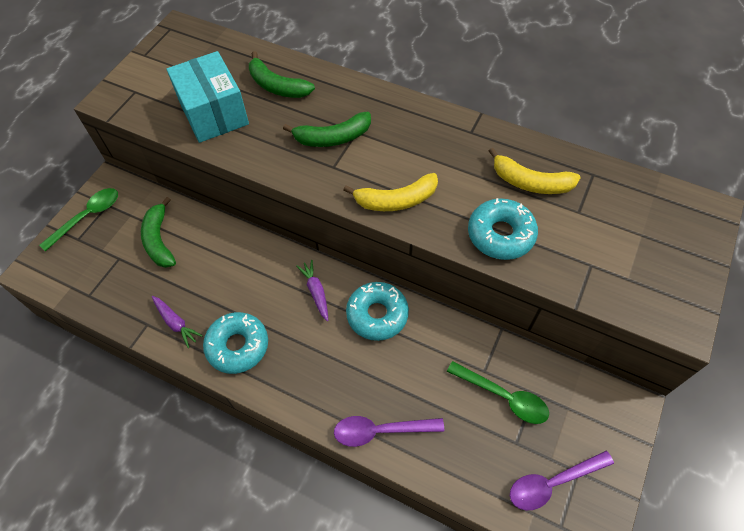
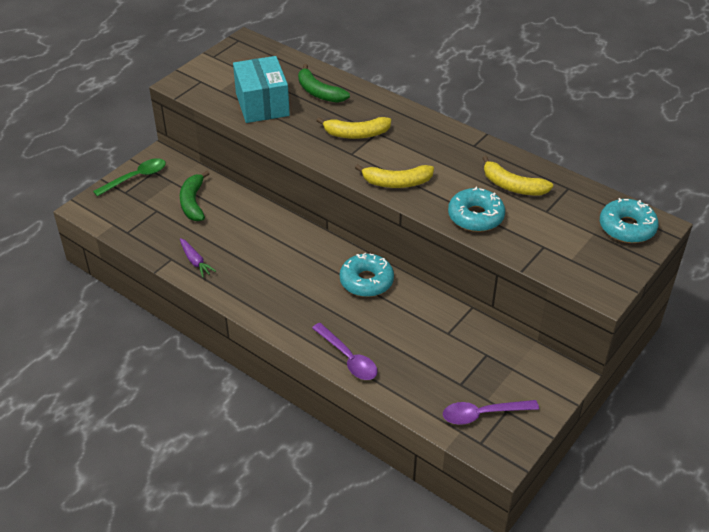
camera: 10 degrees right, 15 degrees down
(237, 346) = (243, 284): turquoise donut -> turquoise donut (627, 227)
(316, 292) = (318, 258): purple carrot -> none
(333, 138) = (356, 134): green banana -> yellow banana
(380, 431) = (348, 358): purple spoon -> purple spoon turned 135 degrees counterclockwise
(503, 396) = (459, 352): green spoon -> none

